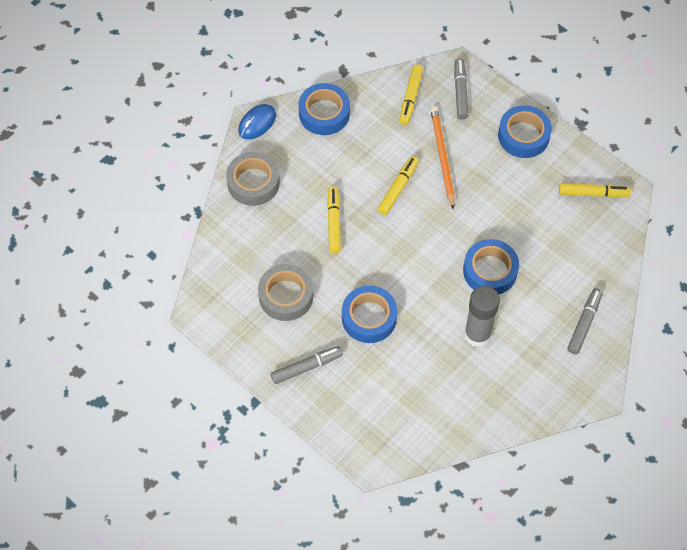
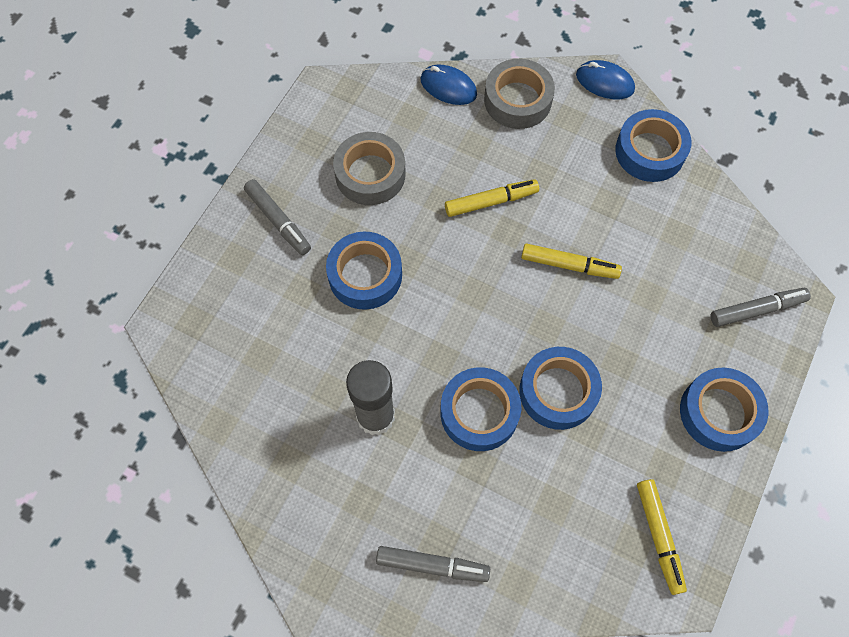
camera: 75 degrees right, 5 degrees up
(226, 225) = (448, 87): none -> blue mouse
(411, 97) = (719, 248): yellow marker -> none
(442, 157) = (640, 309): orange pencil -> none
(487, 221) = (558, 391): none -> blue tape

